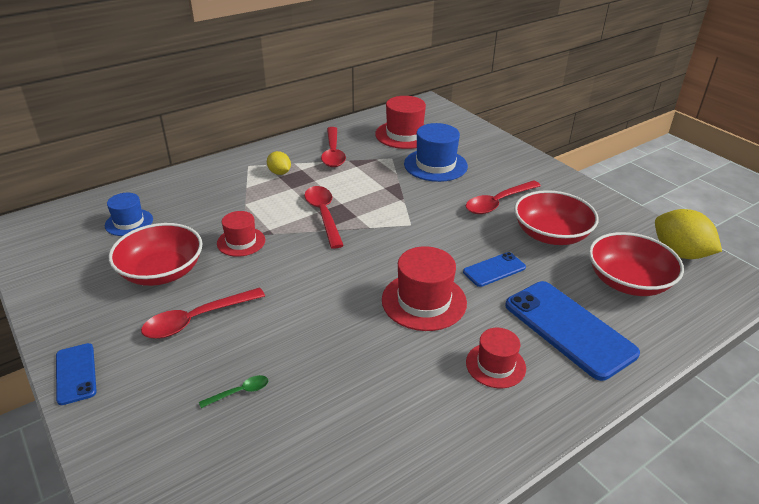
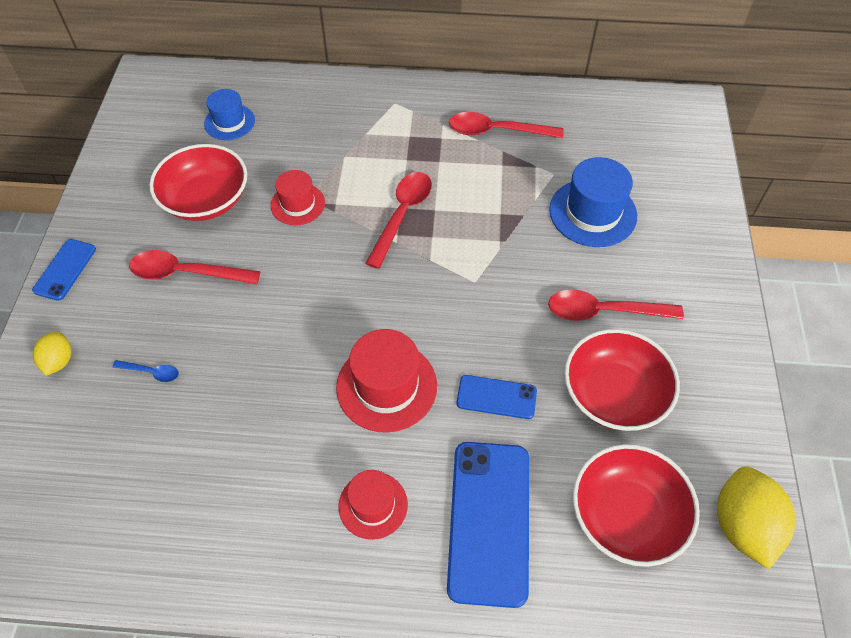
camera: 40 degrees right, 20 degrees up
(240, 392) = (151, 372): green spoon -> blue spoon
(279, 173) = (415, 130): yellow lemon -> yellow lemon (59, 361)
(333, 153) = (496, 131): red spoon -> red spoon turned 60 degrees clockwise
(404, 134) = (606, 145): red hat -> none

